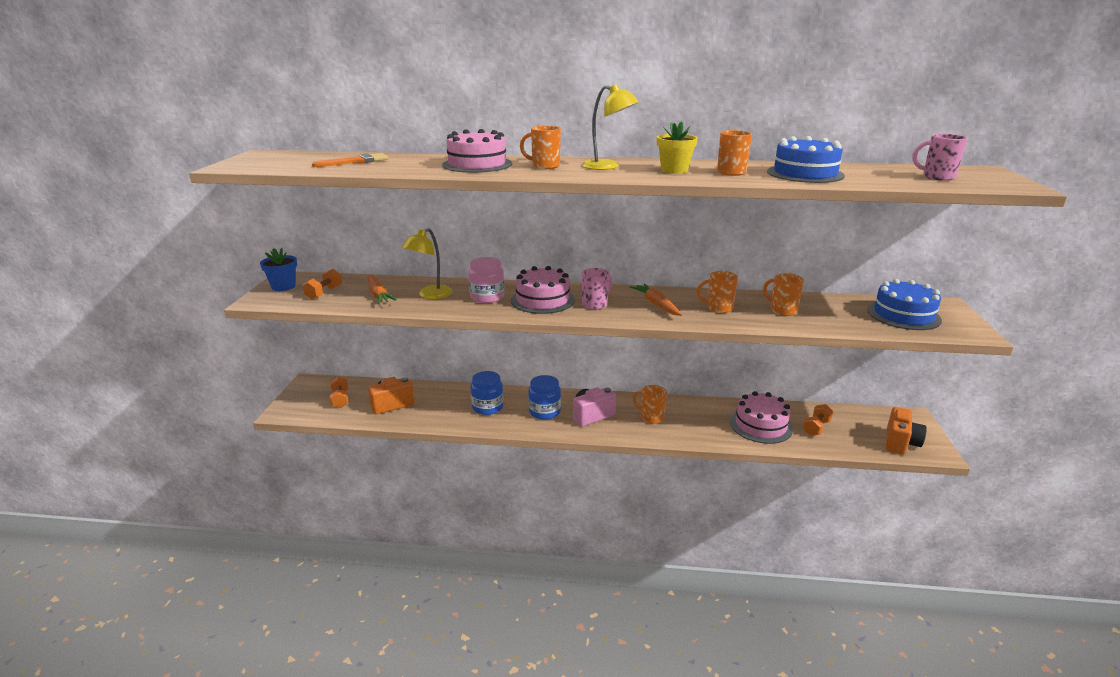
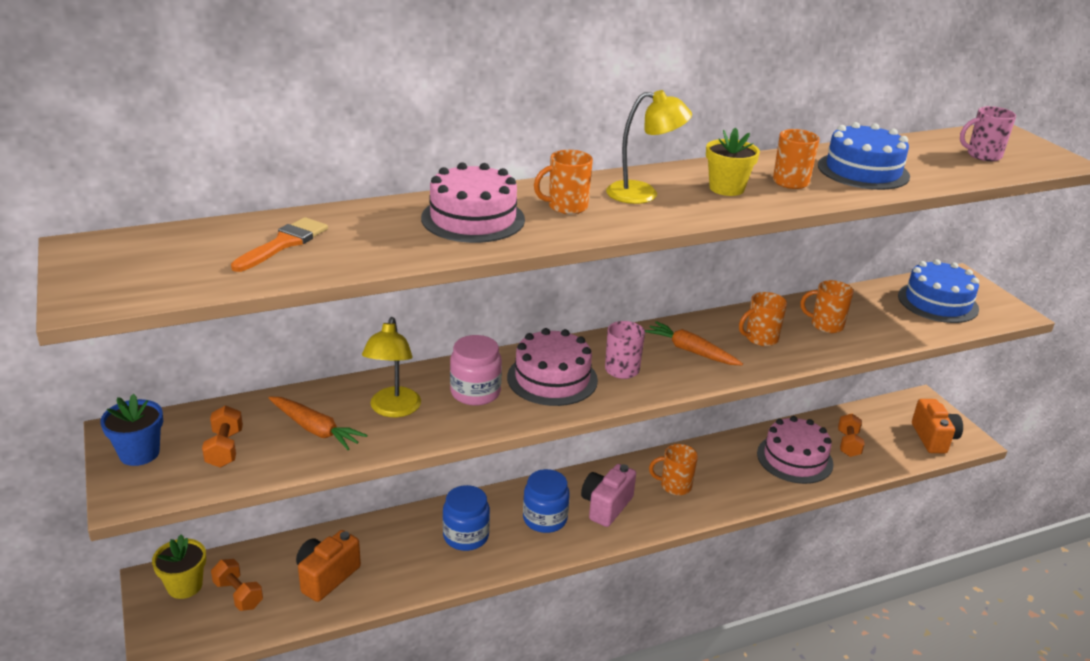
camera: 30 degrees left, 5 degrees up
(319, 388) = (185, 586): none -> yellow flower pot

